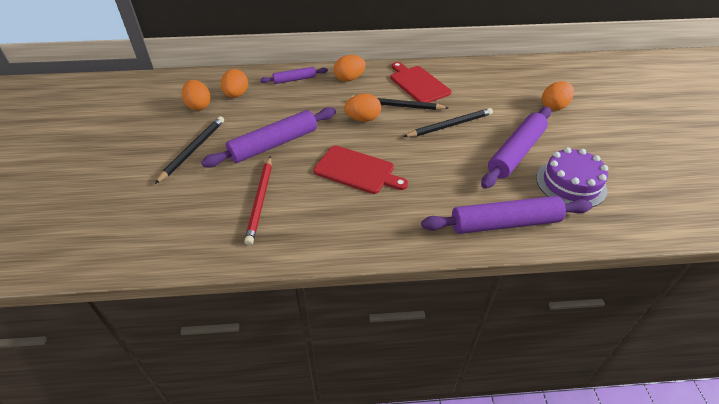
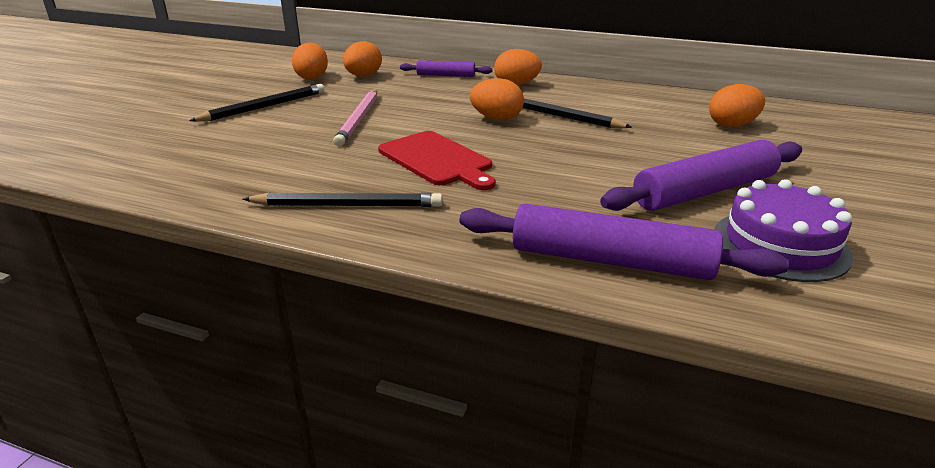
camera: 25 degrees right, 15 degrees down
(260, 201) = (285, 160): red pencil -> none
(274, 144) = (359, 119): purple rolling pin -> pink pencil
(418, 83) = (609, 102): red cutting board -> none
(450, 125) = (619, 145): black pencil -> black pencil (348, 205)
(554, 107) = (820, 158): orange egg -> orange egg (732, 125)

